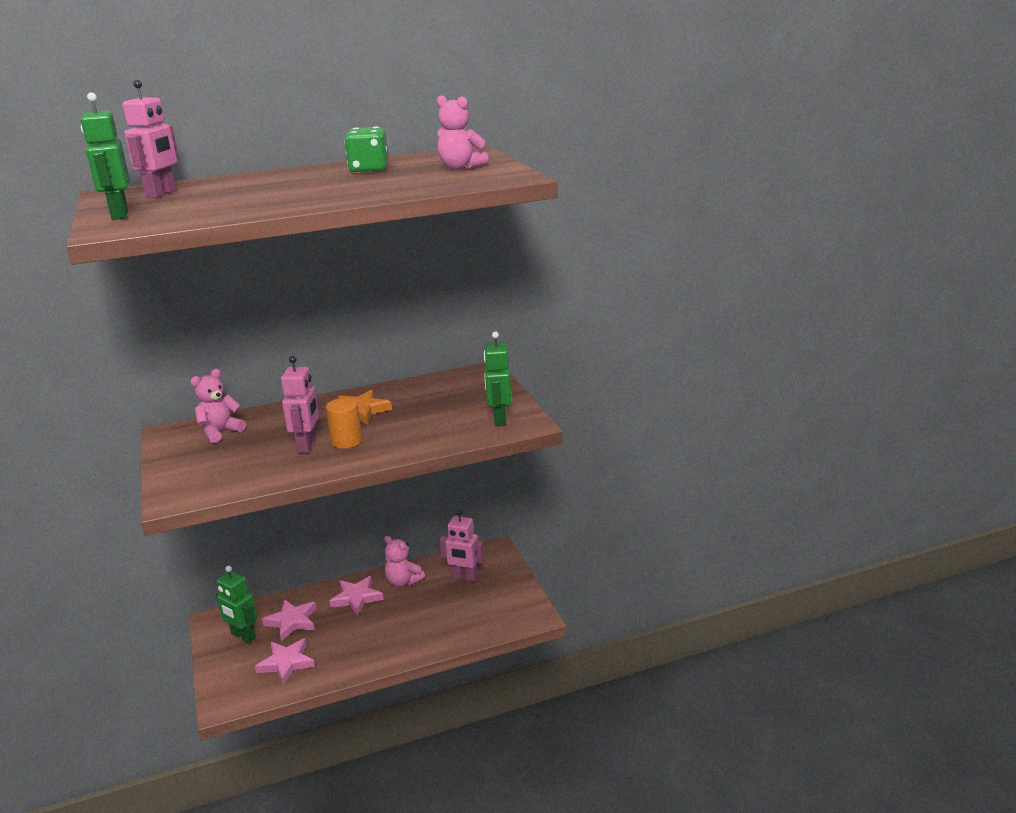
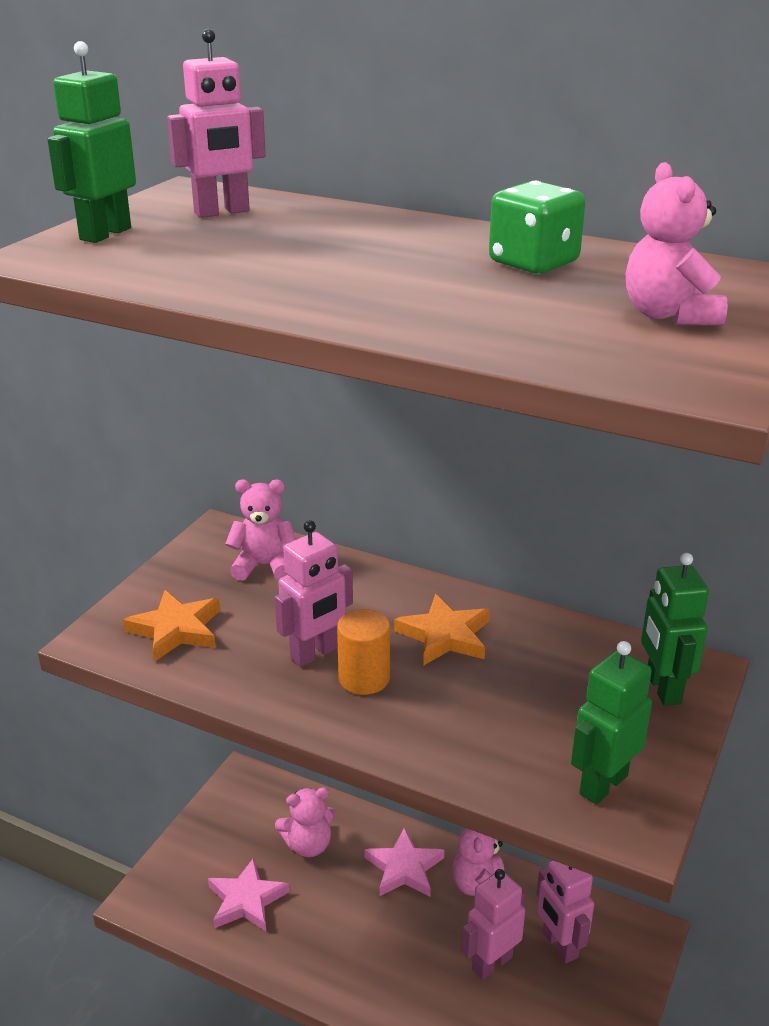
camera: 45 degrees right, 5 degrees up
(214, 474) = (176, 630): none -> orange star
(243, 636) = (247, 824): green robot -> green robot (662, 689)
(292, 622) = (308, 845): pink star -> pink teddy bear
(442, 602) = (491, 963): none -> pink robot

